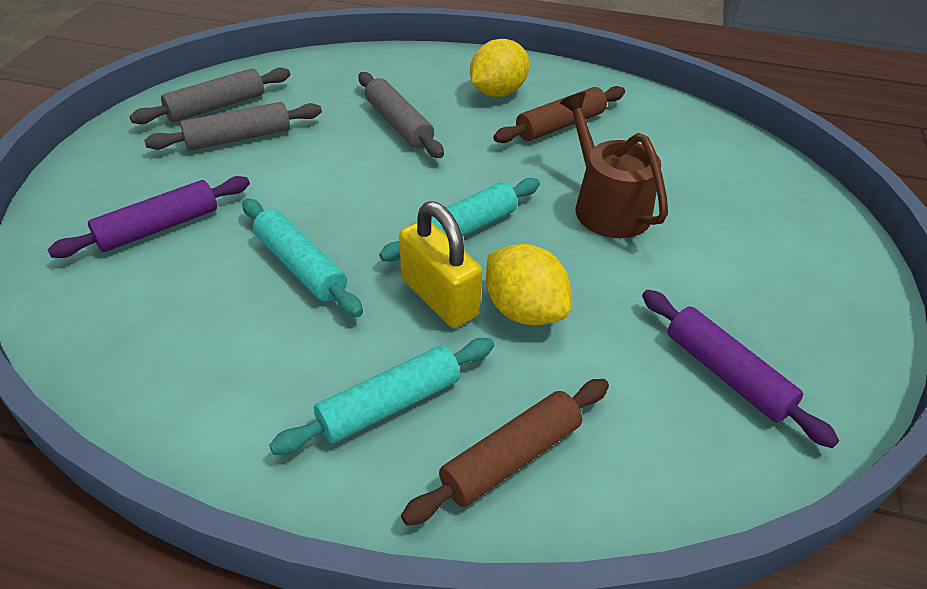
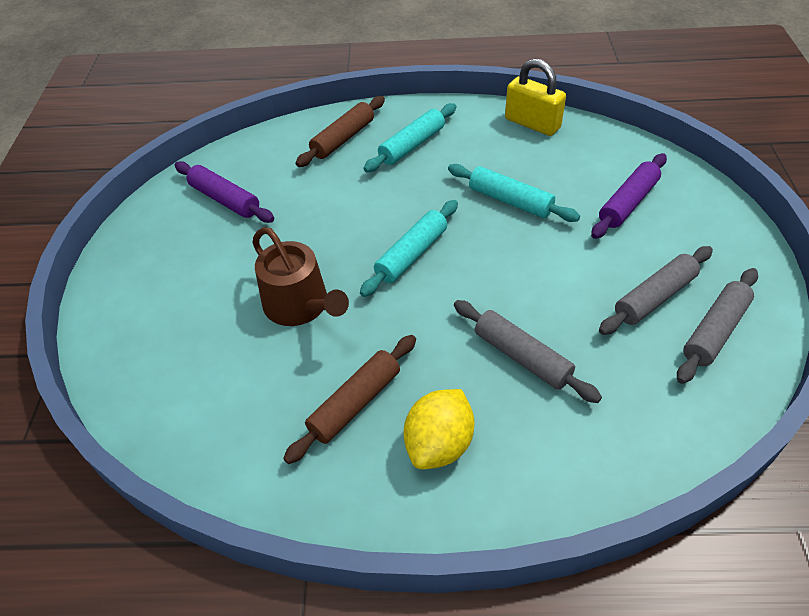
camera: 170 degrees right, 5 degrees up
(439, 297) = (409, 202): yellow padlock -> yellow padlock (532, 123)
(524, 310) = (352, 207): yellow lemon -> none

